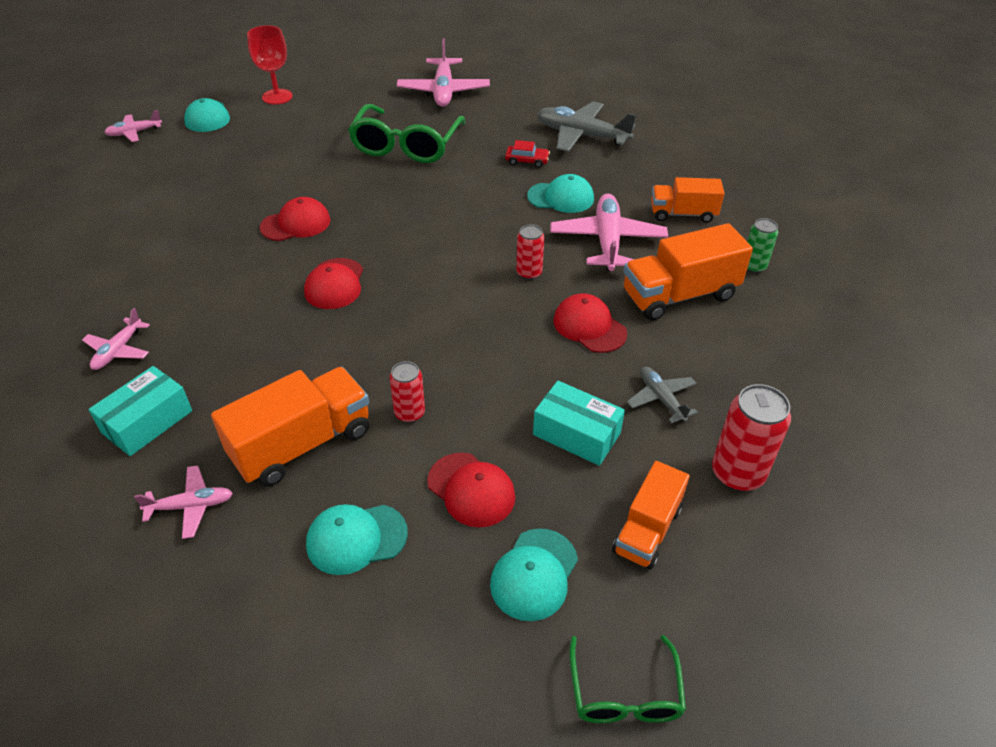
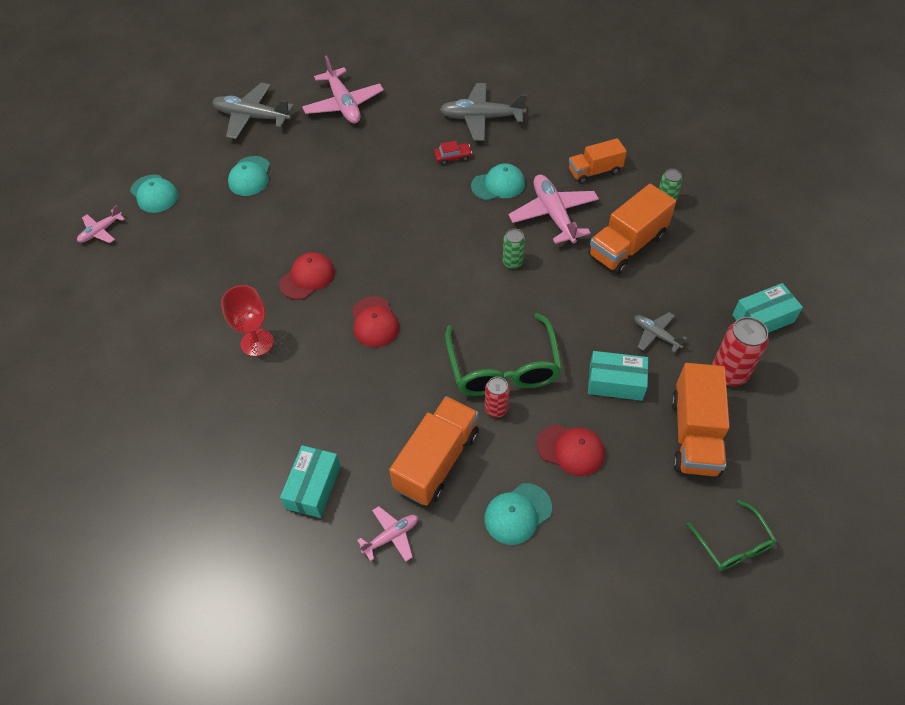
camera: 20 degrees left, 10 degrees up
(118, 350) = (247, 439): pink plane -> none
(277, 97) = (203, 153): red goblet -> red goblet (257, 342)
(346, 80) = (252, 117): none -> grey plane
(406, 146) = (347, 172): green glasses -> green glasses (503, 368)
(529, 273) = (512, 262): red can -> green can
(534, 574) = (642, 492): turquoise cap -> turquoise cap (250, 176)
(589, 326) = (579, 294): red cap -> none
(647, 530) = (694, 434): orange truck -> orange truck, size x1.55
(820, 426) = (763, 318): none -> turquoise box

